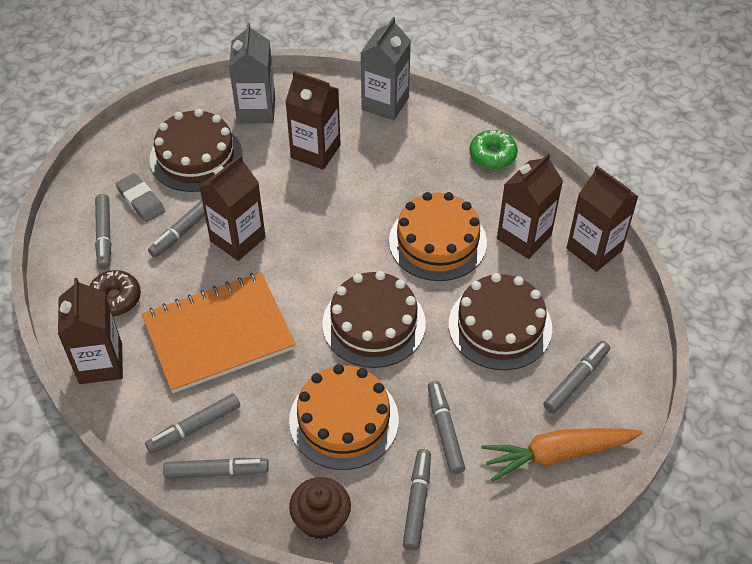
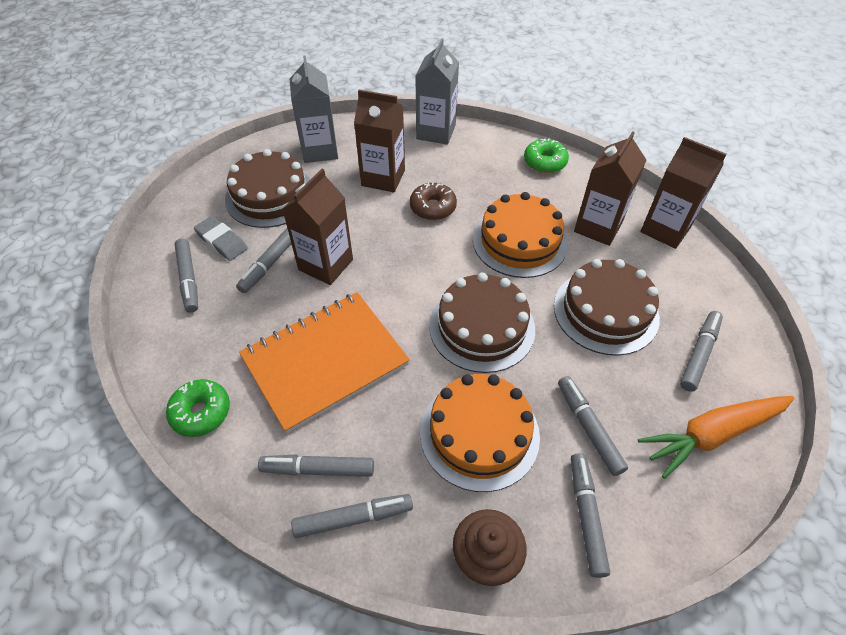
camera: 10 degrees left, 0 degrees up
(100, 363) = (201, 412): brown carton -> green donut
(115, 298) = (208, 340): brown donut -> brown donut (433, 207)
(194, 427) = (318, 469): grey marker -> grey marker turned 45 degrees clockwise

